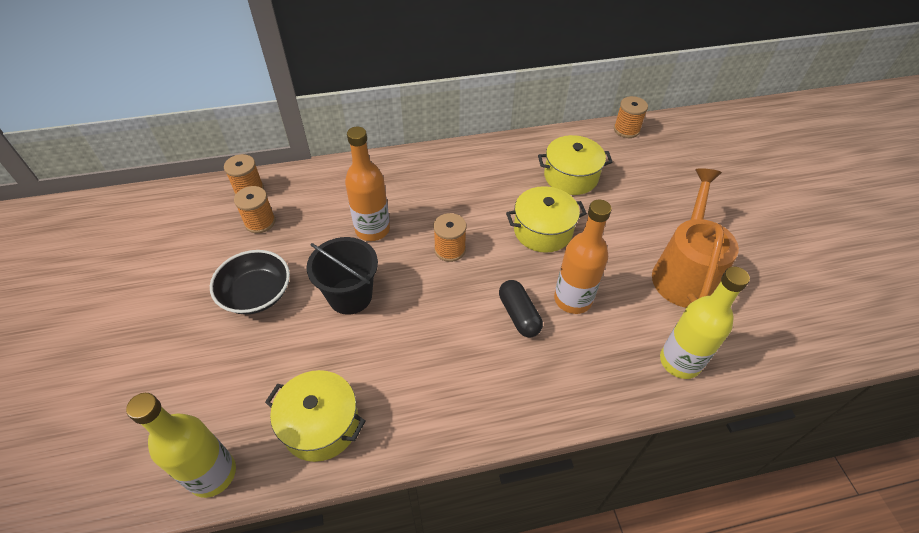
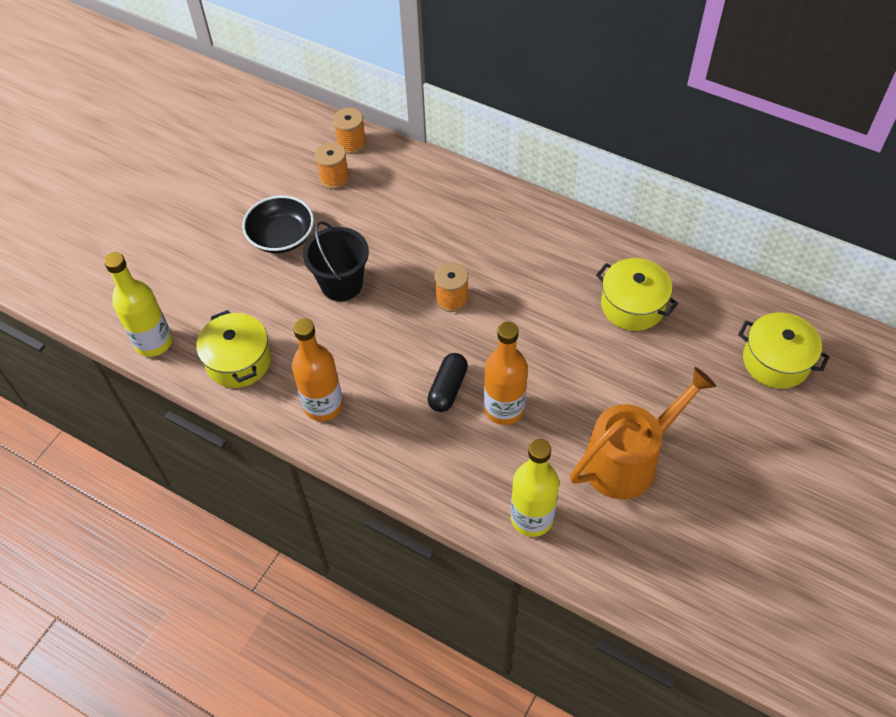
camera: 45 degrees right, 5 degrees up
(372, 229) = (410, 240): orange bottle -> orange bottle (323, 405)
(543, 231) = (547, 336): yellow pot -> yellow pot (776, 361)
(626, 130) = (750, 296): orange spool -> none

